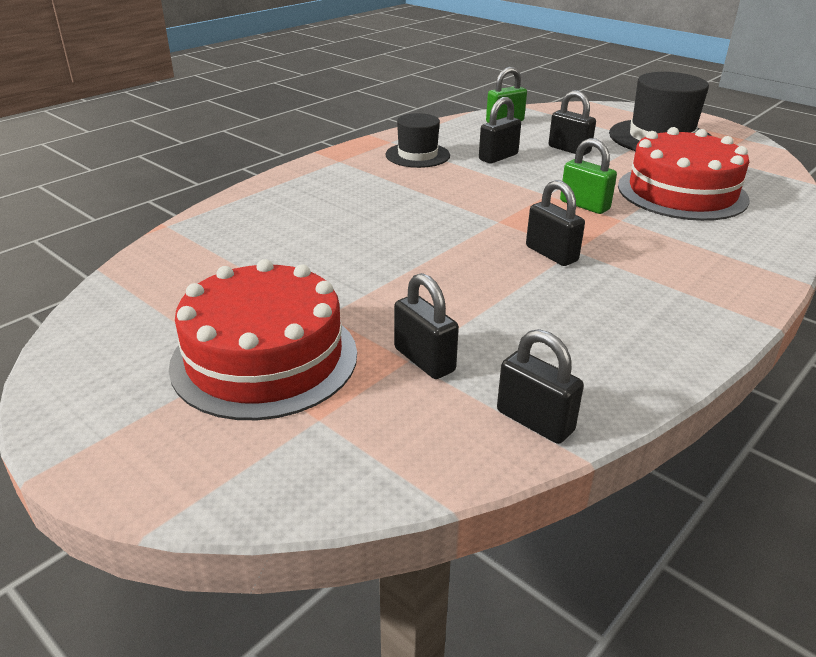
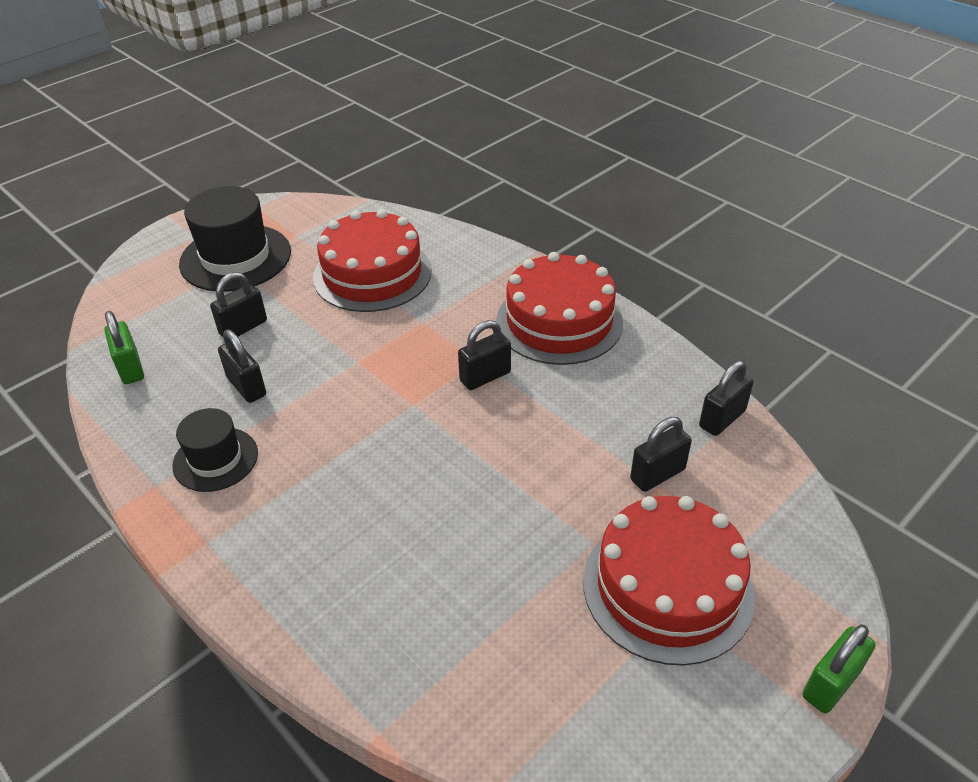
camera: 85 degrees left, 10 degrees up
(584, 205) = (388, 340): green padlock -> green padlock (830, 684)
(671, 297) = (559, 321): none -> red cake

